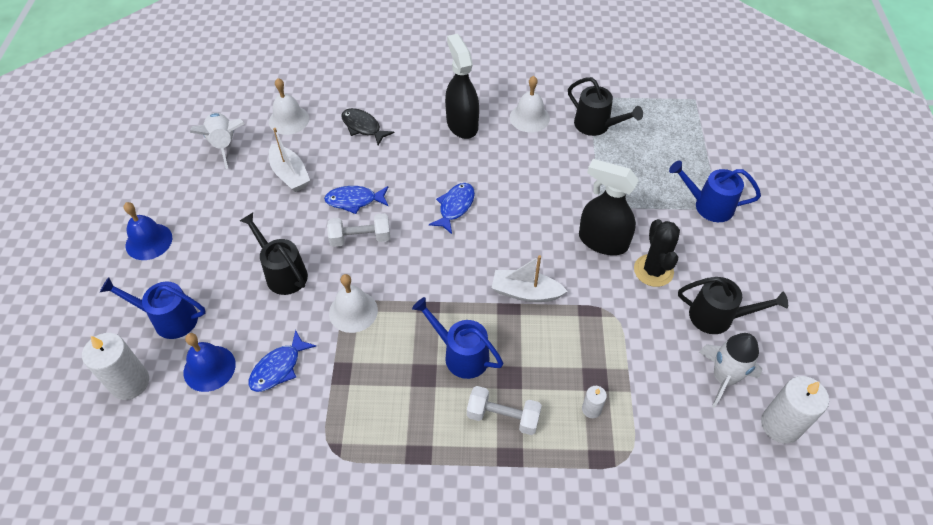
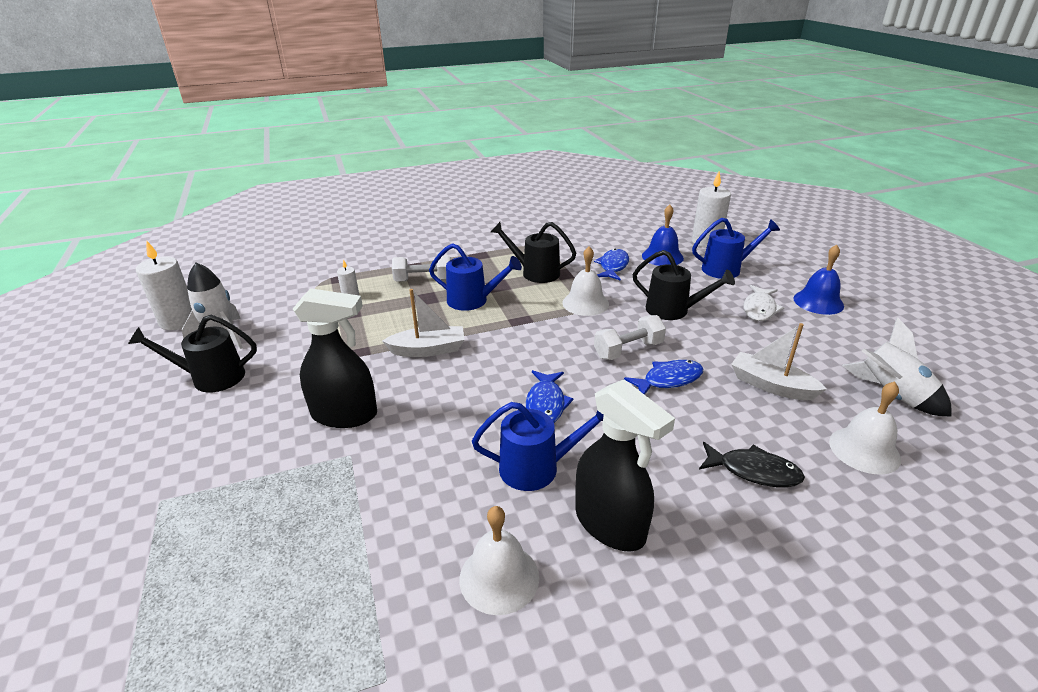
camera: 160 degrees right, 20 degrees down
(208, 249) = (759, 309): none -> white fish
(596, 126) = (363, 601): black watering can -> black watering can (535, 272)
(653, 270) = (280, 401): black cactus -> none
(708, 205) = (176, 501): blue watering can -> blue watering can (538, 468)

